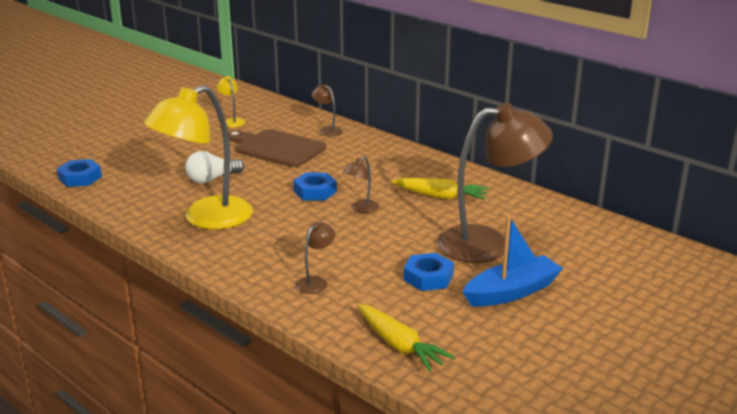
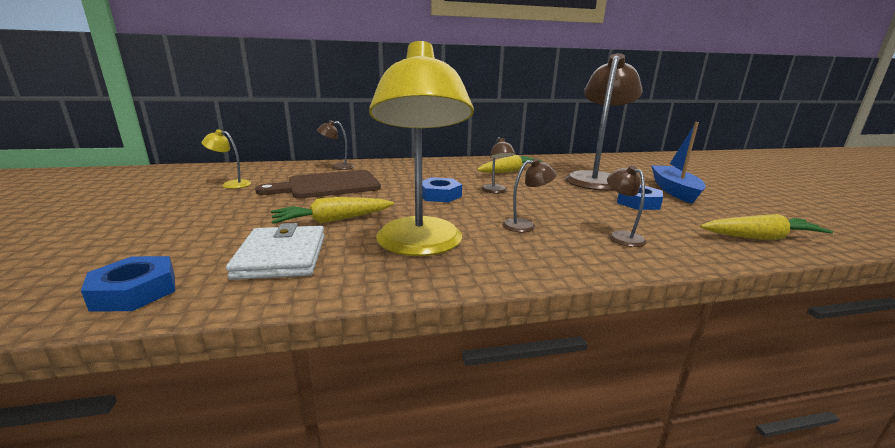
camera: 55 degrees left, 5 degrees down
(146, 189) = (281, 256): none -> white wallet
(212, 179) = (333, 220): white light bulb -> yellow carrot
(290, 241) = (525, 225): none -> brown lamp

